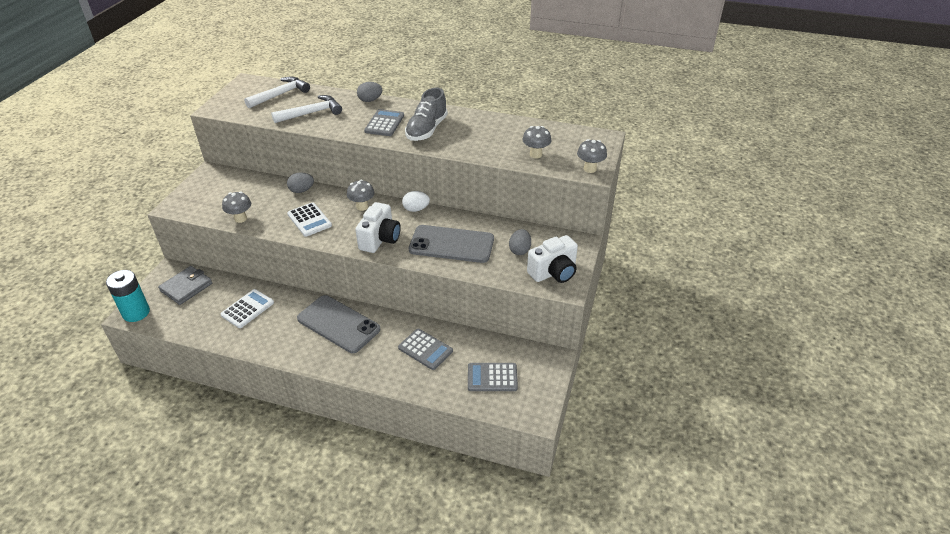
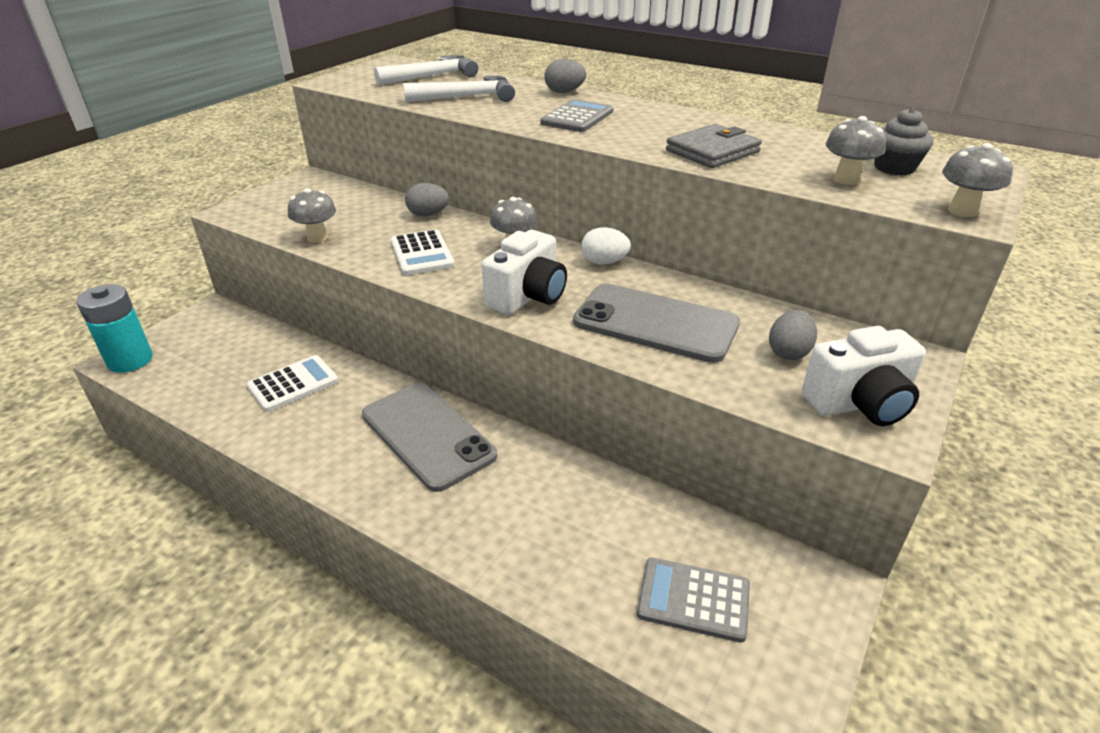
camera: 15 degrees right, 5 degrees down
(186, 287) = (221, 337): grey wallet -> grey wallet (712, 151)
(425, 349) = (569, 512): grey calculator -> none
(426, 130) = (646, 131): grey shoe -> none
(559, 142) = (894, 168): none -> grey cupcake

